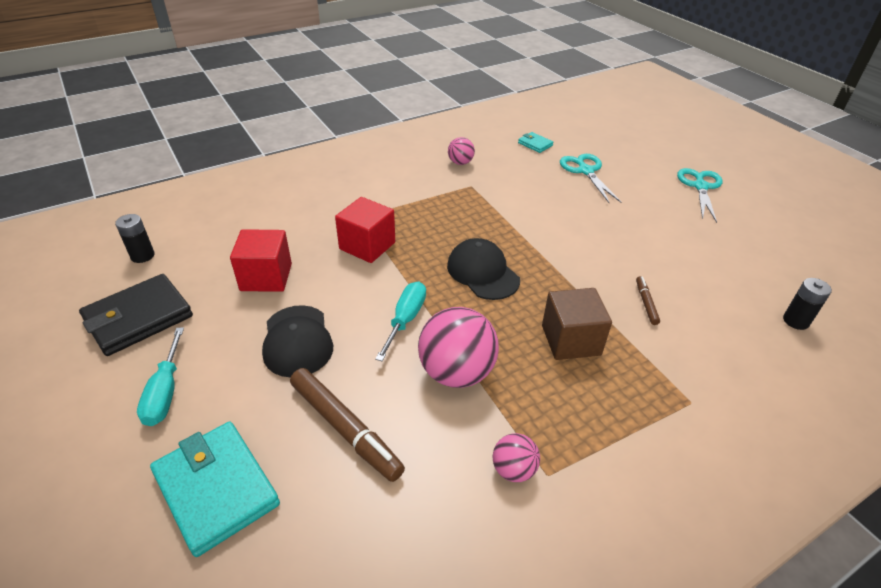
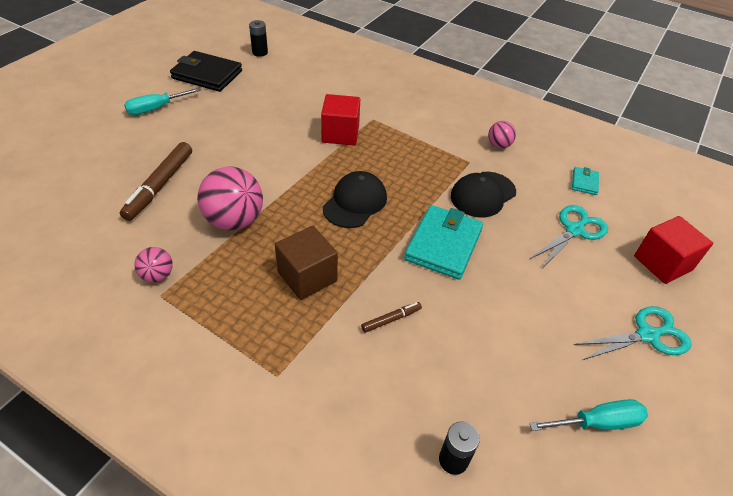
camera: 60 degrees right, 5 degrees up
(216, 488) = (97, 154): turquoise wallet -> turquoise wallet (443, 245)
(266, 277) = (274, 104): red cube -> red cube (662, 263)
(297, 341) = (223, 139): black cap -> black cap (483, 194)
(405, 319) = (273, 179): turquoise screwdriver -> turquoise screwdriver (597, 423)

